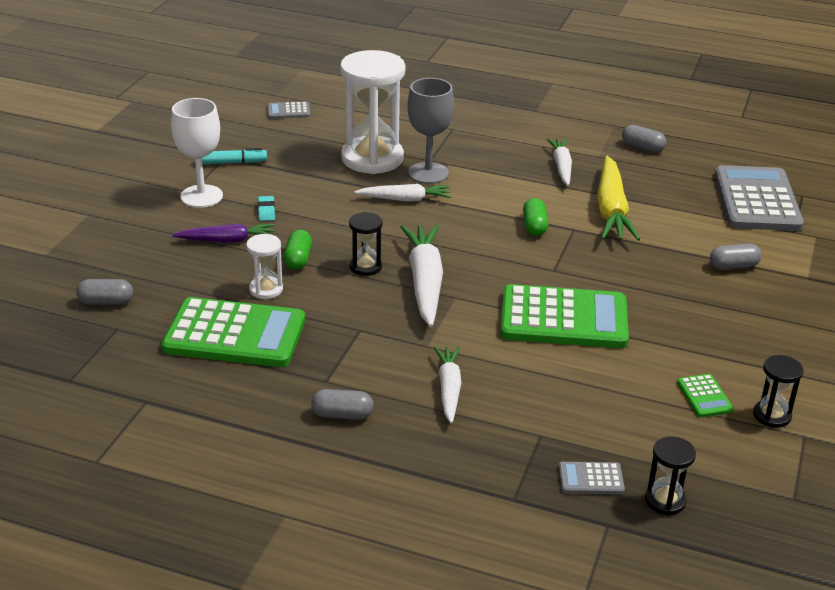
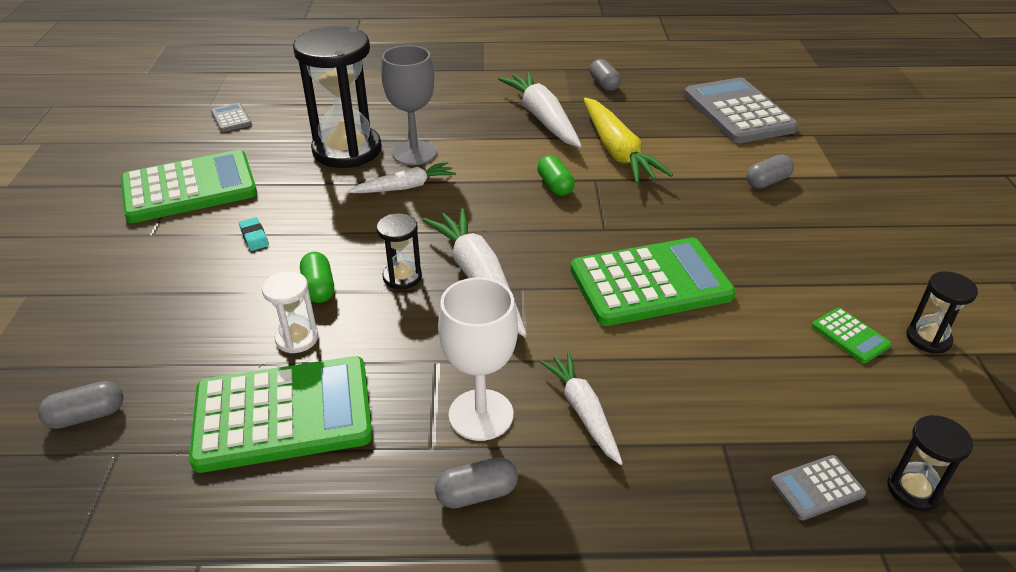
camera: 20 degrees left, 5 degrees up
(201, 196) = (167, 237): white goblet -> white goblet (481, 415)
(227, 240) = (221, 285): purple carrot -> none
(232, 162) = (189, 188): turquoise marker -> green calculator
(288, 111) = (231, 118): grey calculator -> grey calculator turned 90 degrees clockwise
(372, 158) = (347, 150): white hourglass -> black hourglass
(561, 167) = (542, 118): white carrot -> white carrot, size x1.64
(642, 147) = (604, 84): grey capsule -> grey capsule turned 60 degrees clockwise

